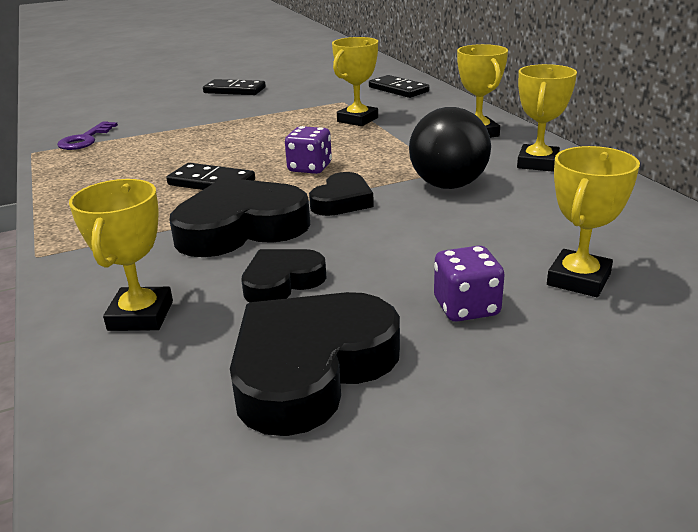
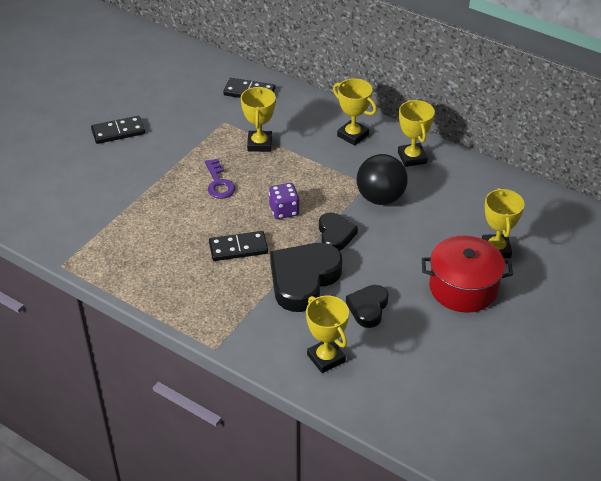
camera: 35 degrees left, 15 degrees up
(85, 139) = (82, 237): purple key -> purple key (219, 183)
(311, 368) = (431, 349): black heart -> none
(466, 307) = (463, 287): purple dice -> red pot

